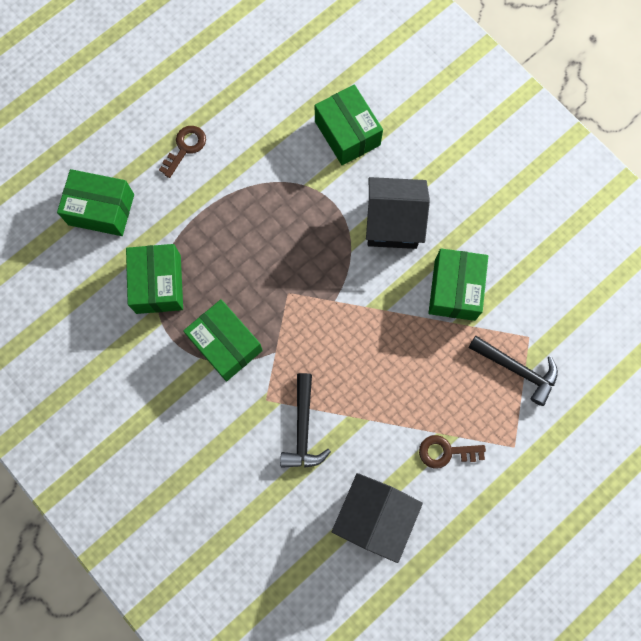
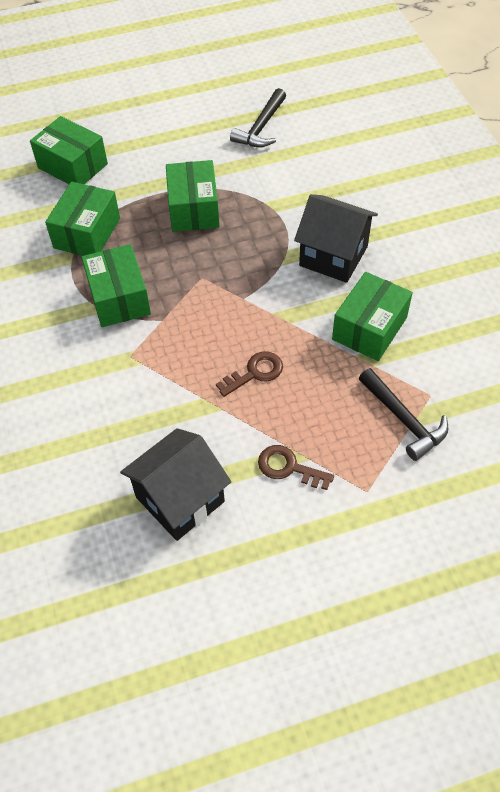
camera: 25 degrees right, 20 degrees down
(185, 148) = (172, 145): brown key -> brown key (255, 373)
(303, 428) = (152, 392): black hammer -> black hammer (261, 127)
(347, 133) = (325, 177): green box -> green box (194, 209)

